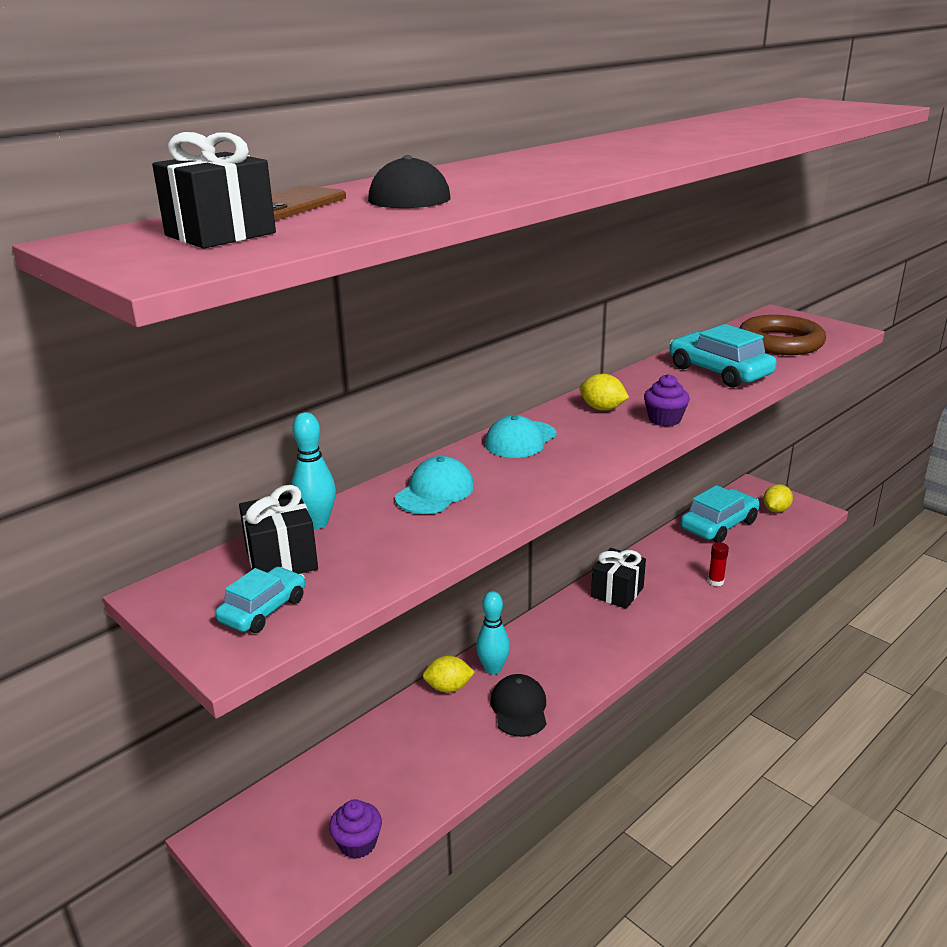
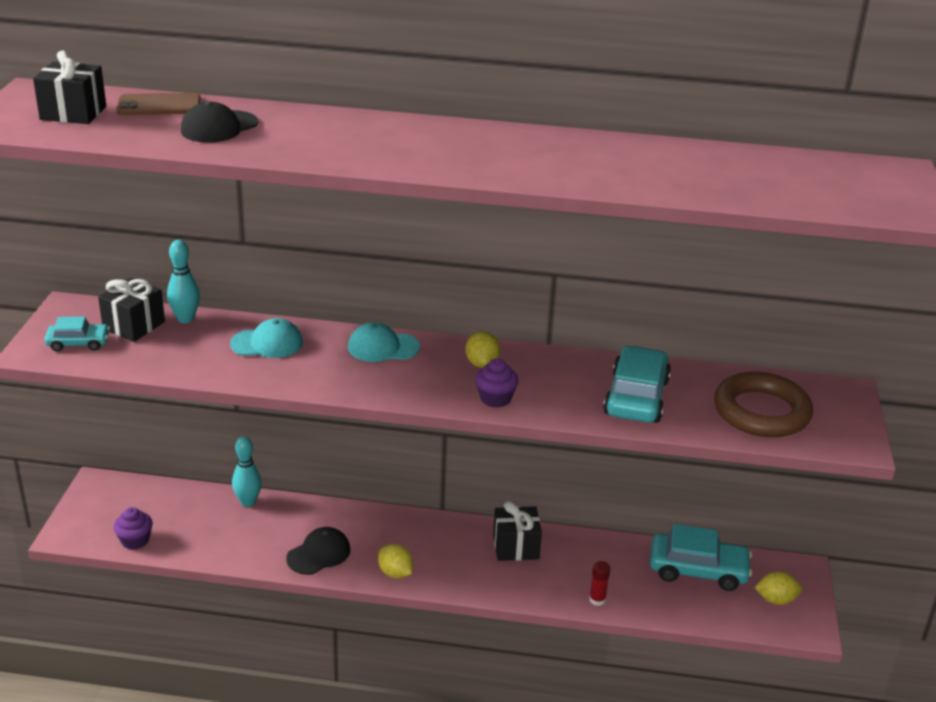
camera: 50 degrees right, 5 degrees up
(448, 688) = (309, 510): yellow lemon -> yellow lemon (395, 573)
(493, 669) = (350, 522): turquoise bowling pin -> turquoise bowling pin (248, 502)

